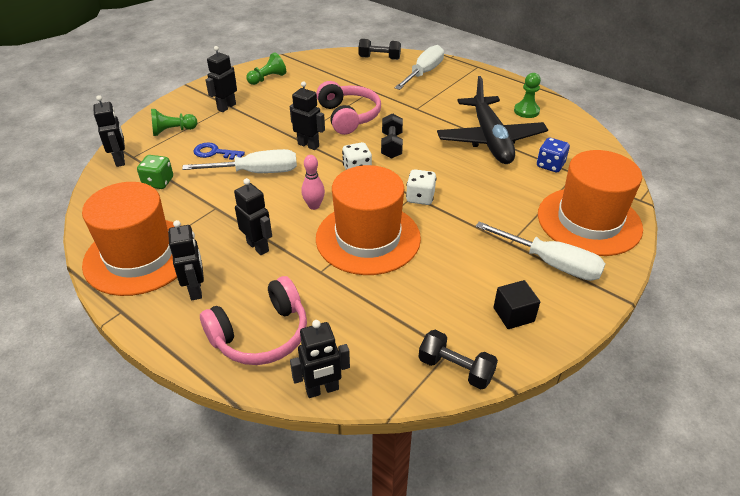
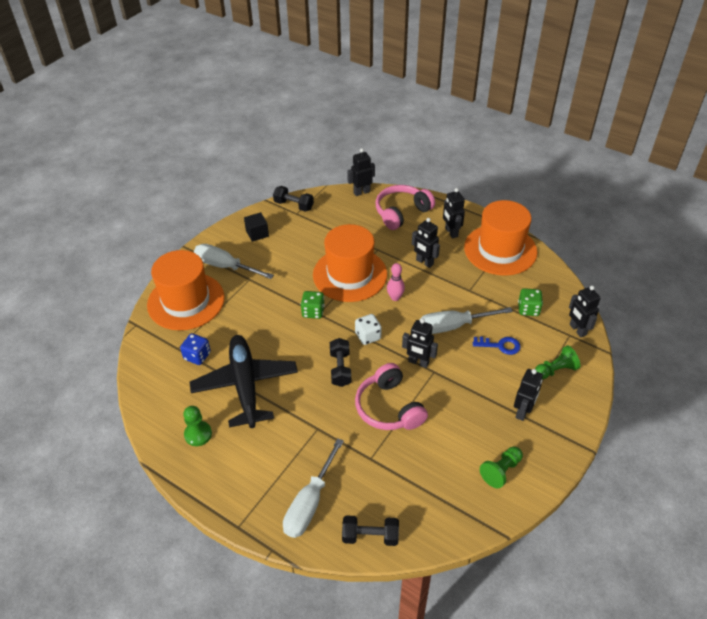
camera: 175 degrees right, 5 degrees up
(420, 198) = (313, 312): white dice -> green dice

